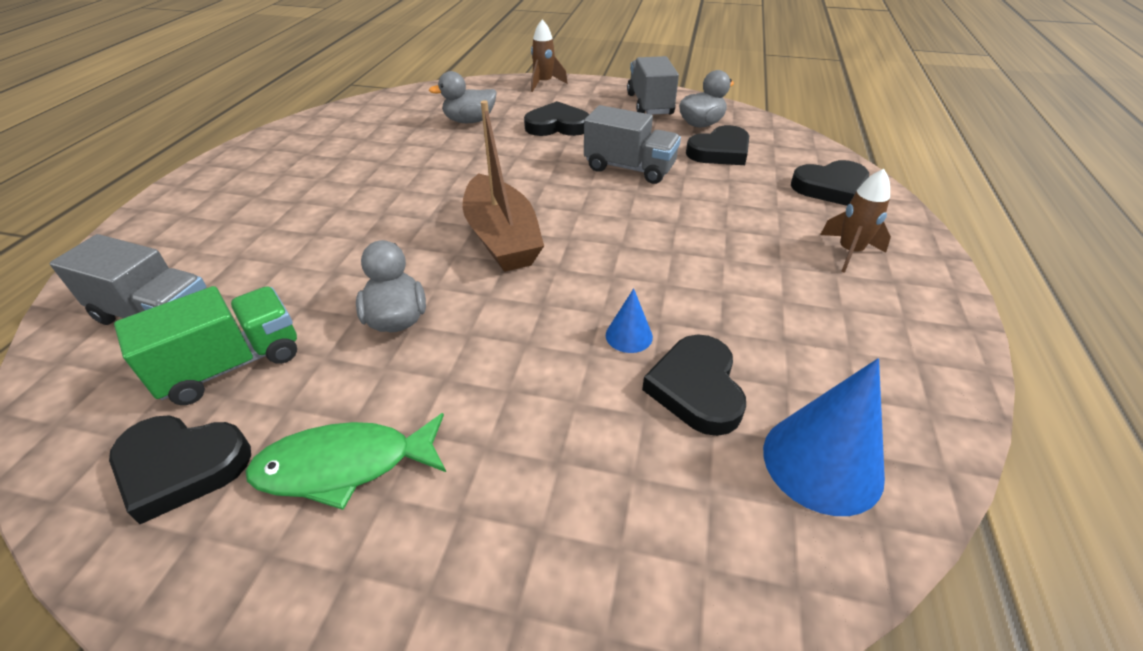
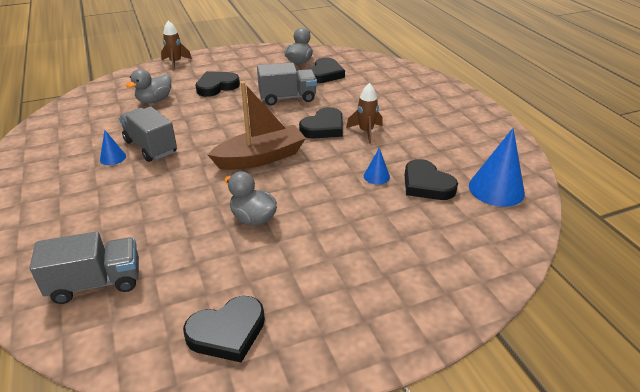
camera: 35 degrees left, 5 degrees down
(232, 365) = (187, 280): green truck -> none
(344, 465) = (312, 287): green fish -> none
(350, 173) = (113, 158): none -> blue cone
(502, 238) = (260, 158): brown boat -> brown boat turned 60 degrees counterclockwise
(649, 104) = (258, 58): grey truck -> grey truck (150, 147)
(830, 187) = (394, 76): black heart -> black heart (323, 127)
(849, 252) = (430, 103): brown rocket -> brown rocket (366, 132)

